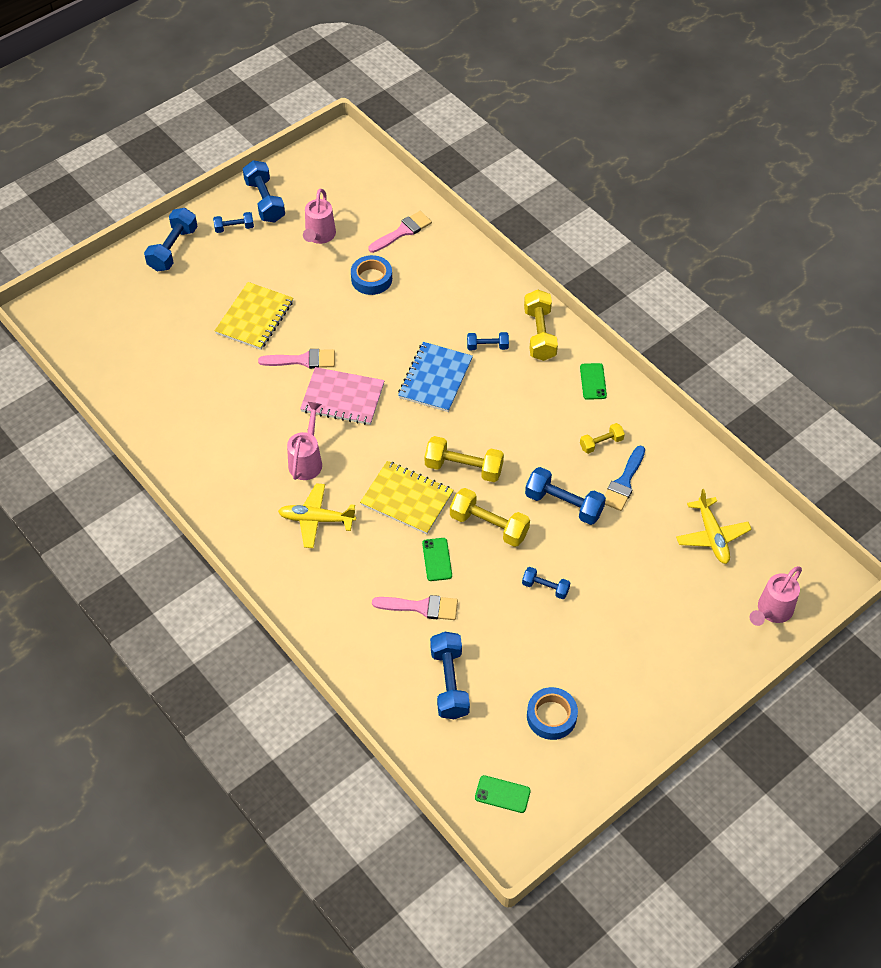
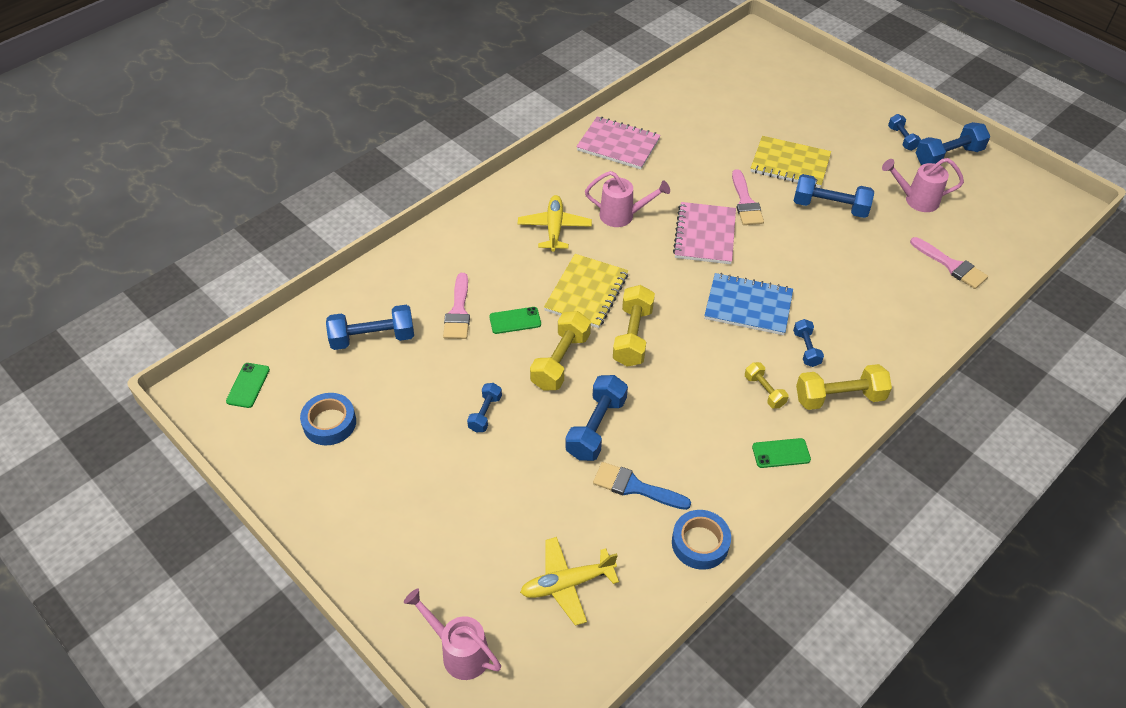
camera: 85 degrees right, 5 degrees down
(173, 249) = (857, 102): blue dumbbell -> blue dumbbell (830, 207)
(199, 454) = (618, 145): none -> pink notebook
(371, 279) = (871, 245): blue tape -> blue tape (700, 543)
(601, 443) = (689, 463): yellow dumbbell -> yellow dumbbell (764, 391)

